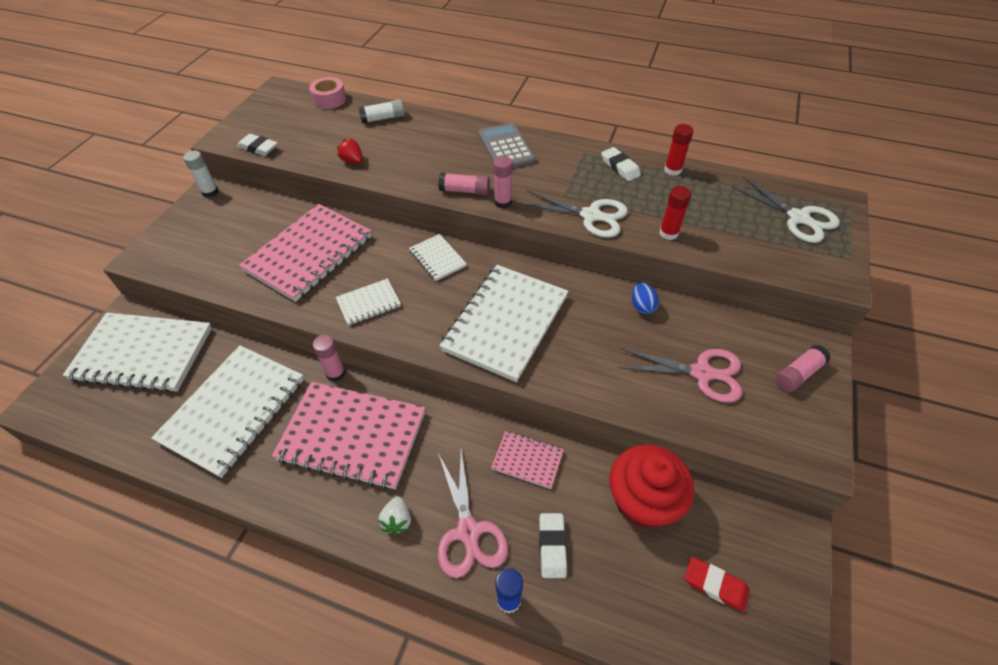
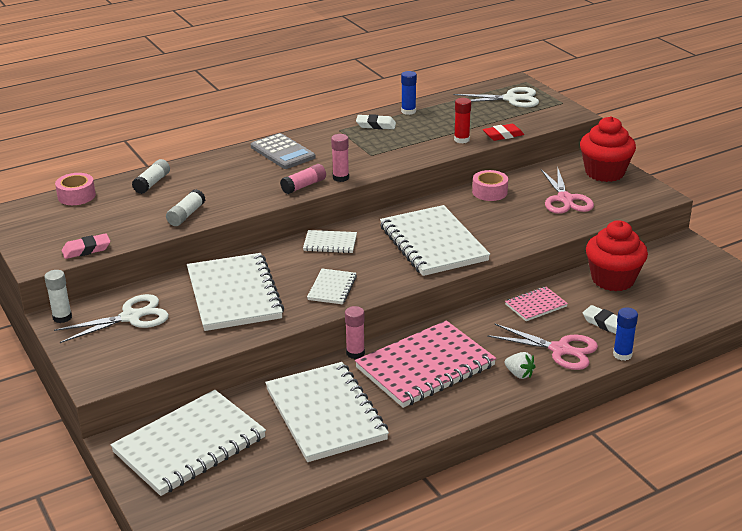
camera: 50 degrees left, 20 degrees down
(258, 148) = (86, 250): white eraser -> pink eraser
(309, 254) = (234, 295): pink notebook -> white notebook
(352, 161) = (186, 215): red strawberry -> white glue stick
(506, 147) = (282, 152): grey calculator -> grey calculator turned 150 degrees counterclockwise
(591, 216) = (405, 155): white scissors -> white scissors (131, 317)
(642, 307) = (489, 192): blue egg -> pink tape
(672, 170) = (408, 111): red glue stick -> blue glue stick
(701, 373) = (565, 199): pink scissors -> pink scissors turned 120 degrees clockwise
(715, 585) = (688, 283): red eraser -> red eraser (503, 135)
(798, 374) = (604, 173): pink glue stick -> red cupcake

